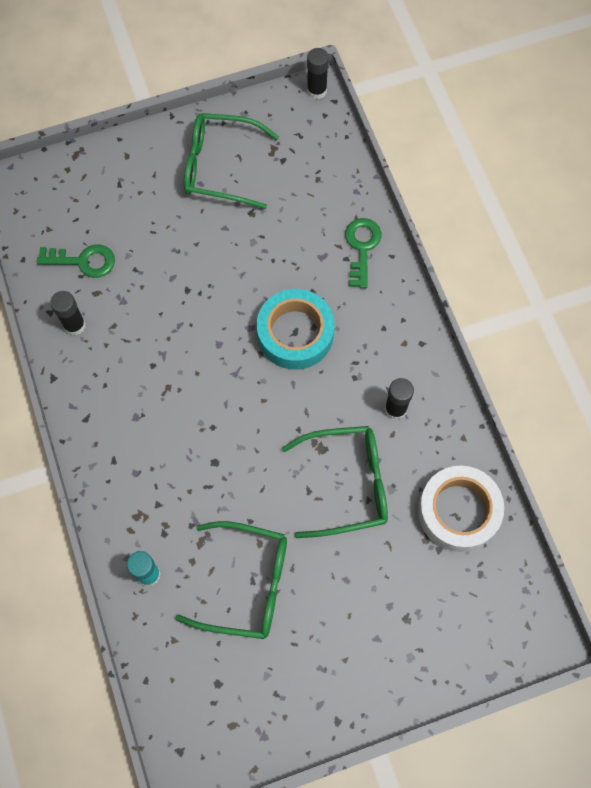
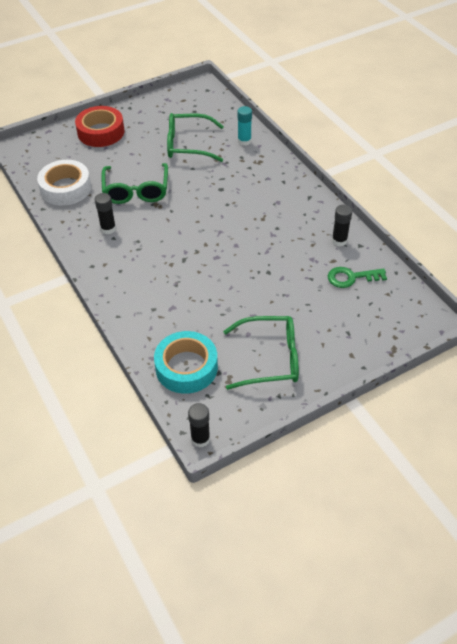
camera: 170 degrees right, 20 degrees down
(295, 333) = (183, 258): turquoise tape -> turquoise tape (186, 367)
(347, 484) = (136, 190): green glasses -> green glasses turned 75 degrees counterclockwise
(362, 247) = (142, 318): green key -> none
(395, 652) = (101, 132): none -> red tape

